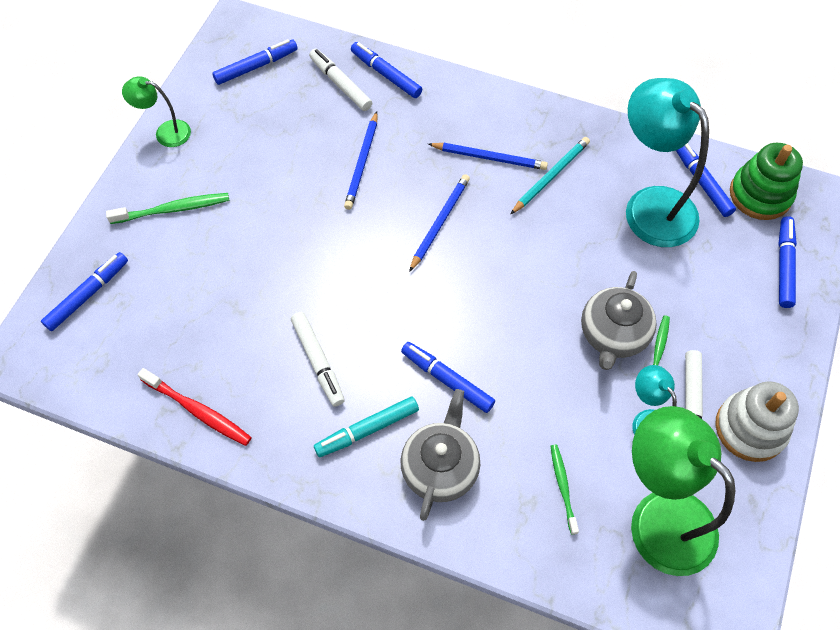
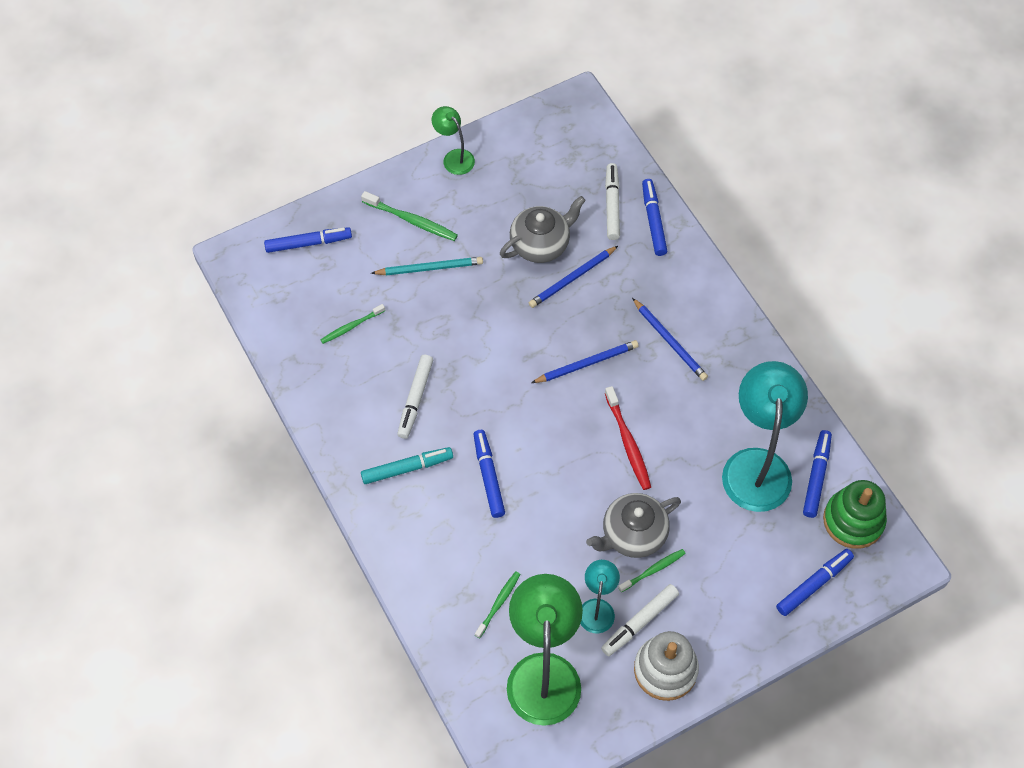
camera: 40 degrees right, 0 degrees up
(197, 341) = (351, 327): none -> green toothbrush
(198, 411) = (313, 374): red toothbrush -> red toothbrush (628, 443)
(256, 66) = (562, 148): blue marker -> none
(367, 430) = (407, 468): turquoise marker -> turquoise marker turned 150 degrees clockwise
(440, 467) = (431, 528): grey teapot -> grey teapot (541, 244)
(550, 176) = (702, 388): turquoise pencil -> turquoise pencil (429, 268)

